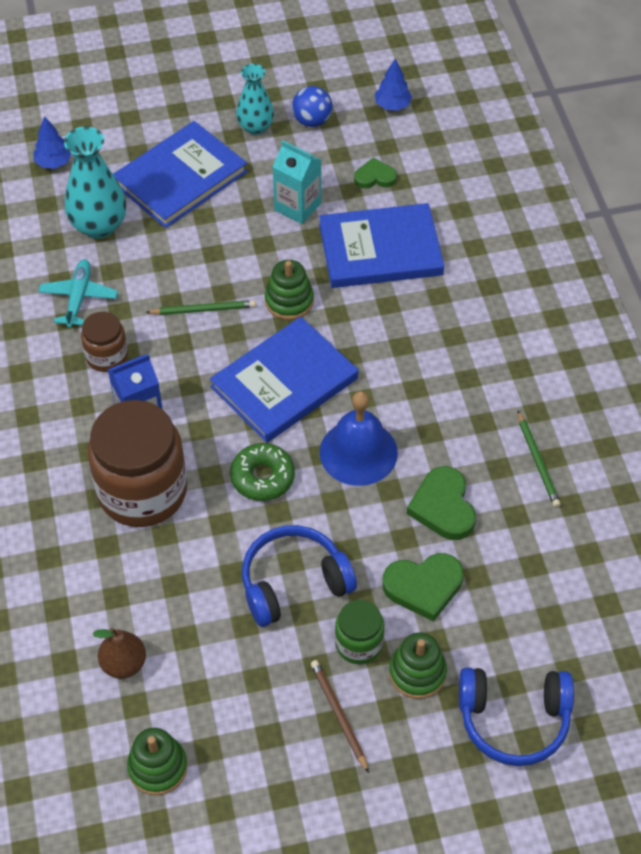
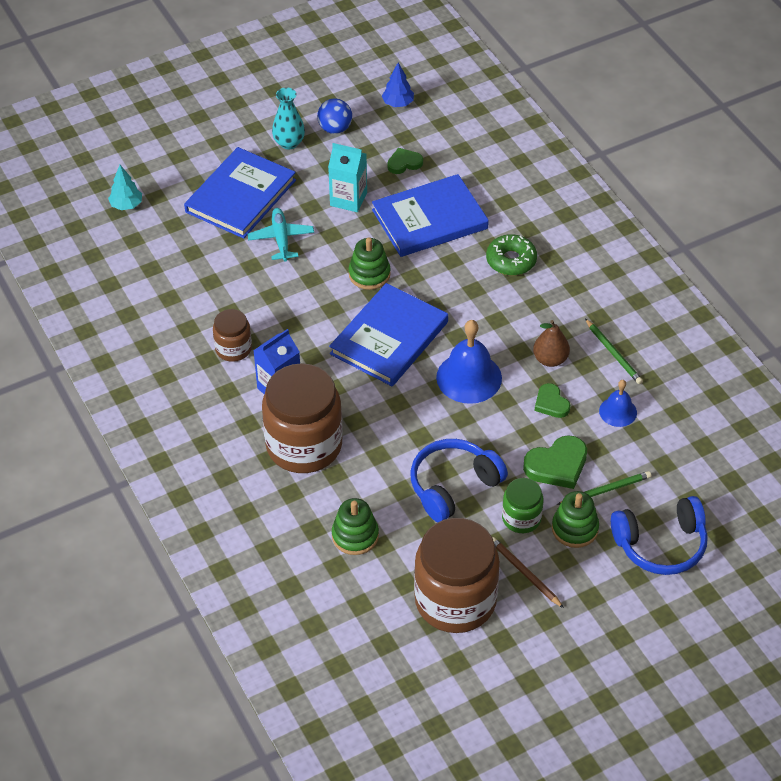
camera: 15 degrees left, 5 degrees down
(53, 162) = (126, 205): blue tree -> turquoise tree
(79, 297) = (191, 308): turquoise plane -> turquoise plane (281, 238)
(99, 226) = (186, 248): turquoise vase -> none
(124, 664) = (339, 576): brown pear -> brown pear (550, 359)
(157, 767) = (396, 644): green stacking toy -> green stacking toy (355, 536)
(203, 309) = (300, 296): green pencil -> green pencil (605, 490)
(245, 729) = (455, 600): none -> brown jar
(262, 477) = (398, 413): green donut -> green donut (511, 260)
(443, 507) = (551, 403): green heart -> green heart, size x0.62
(518, 536) = (618, 411): none -> blue bell

